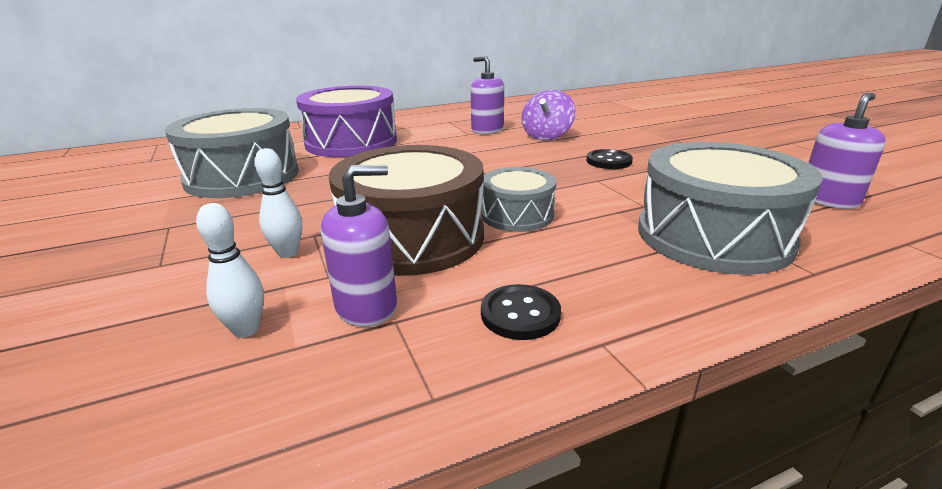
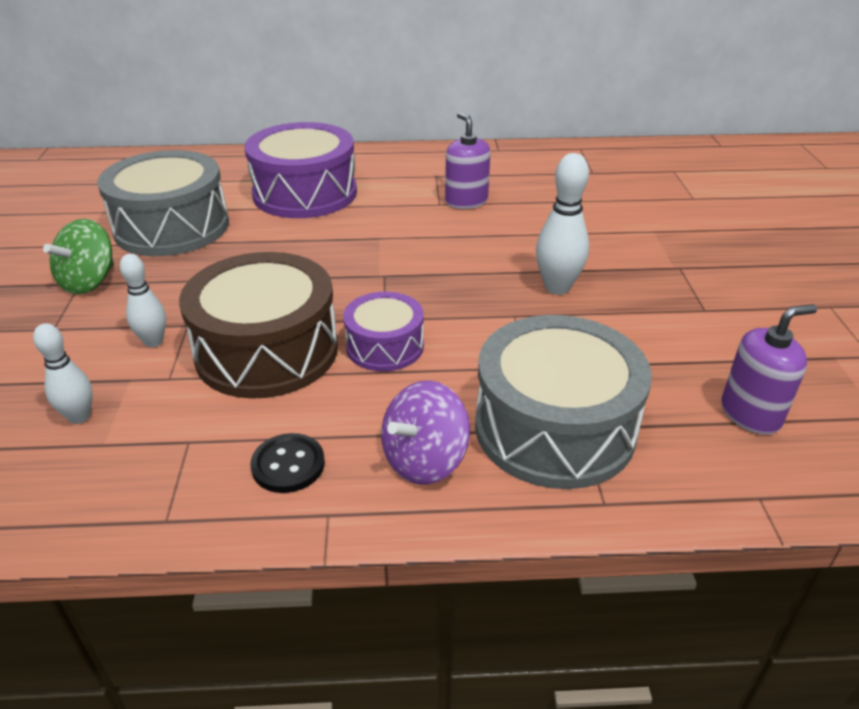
camera: 20 degrees right, 10 degrees up
(179, 224) = (89, 282): none -> green spinning top
(366, 307) = (176, 420): purple soap dispenser -> none
(517, 215) = (385, 346): grey drum -> purple drum
(546, 136) = (525, 227): purple spinning top -> purple spinning top (424, 460)
(609, 161) = (557, 287): black button -> white bowling pin

